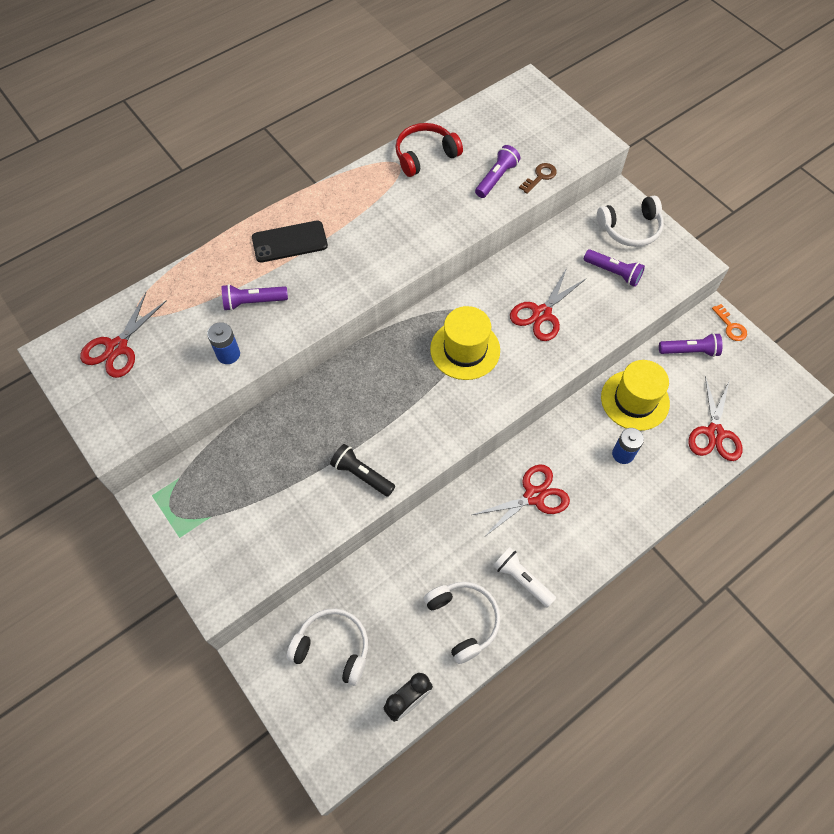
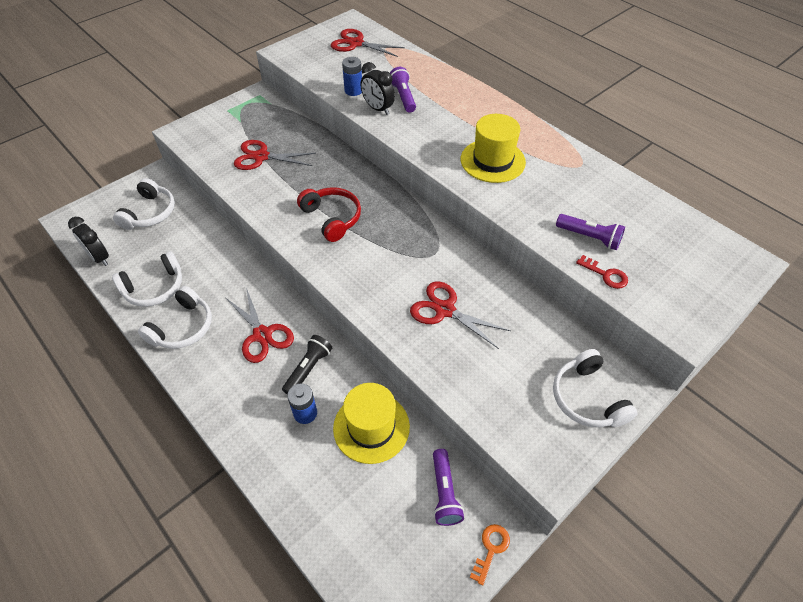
camera: 85 degrees right, 10 degrees down
(272, 330) = (378, 109): none -> black clock
(289, 242) = (468, 109): black phone -> none
(362, 475) = (267, 193): black flashlight -> black flashlight (308, 369)
(425, 155) = (599, 182): red headphones -> red headphones (332, 218)
(465, 349) = (394, 251): yellow hat -> yellow hat (492, 161)
(522, 579) = (183, 327): white flashlight -> white headphones
(540, 177) = (605, 274): brown key -> red key
(613, 272) = (514, 378): purple flashlight -> none
(714, 433) = (331, 515): red scissors -> red scissors (261, 157)
(730, 326) = (491, 549): orange key -> orange key turned 150 degrees clockwise

